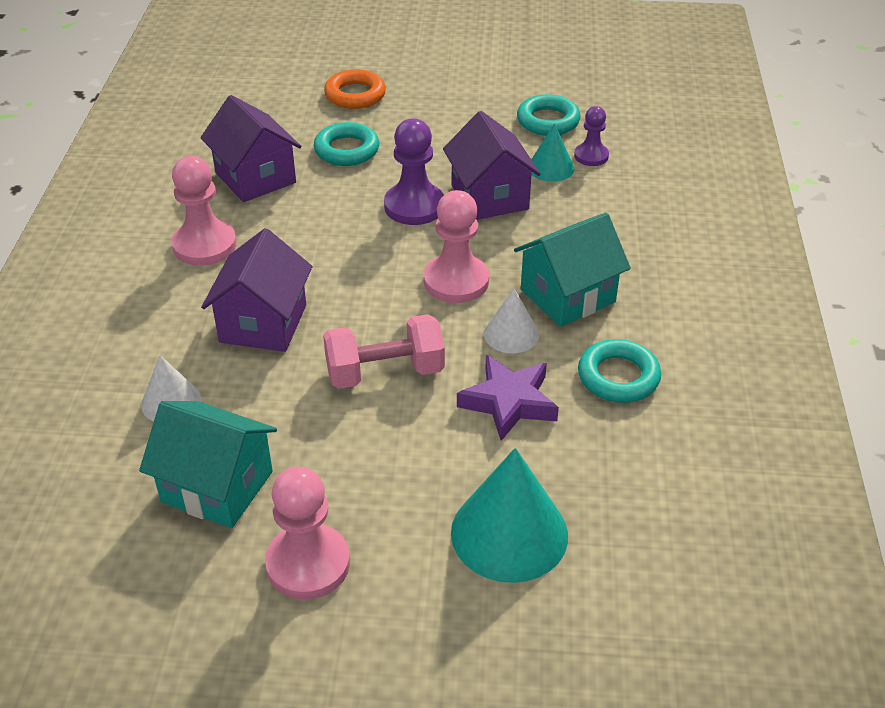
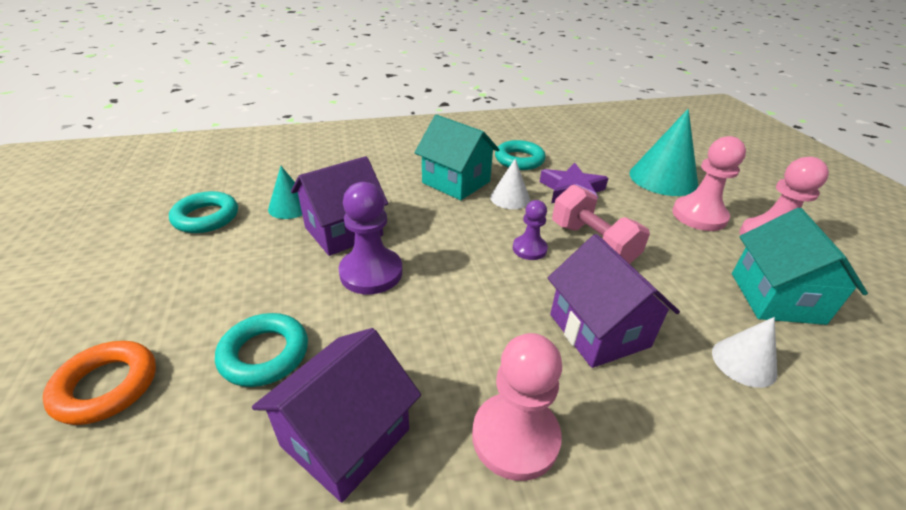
camera: 110 degrees left, 5 degrees down
(263, 323) = (599, 330): purple house -> purple house turned 75 degrees clockwise
(456, 281) = (468, 230): pink pawn -> pink pawn (699, 216)
(591, 156) = (269, 190): purple pawn -> purple pawn (529, 249)

